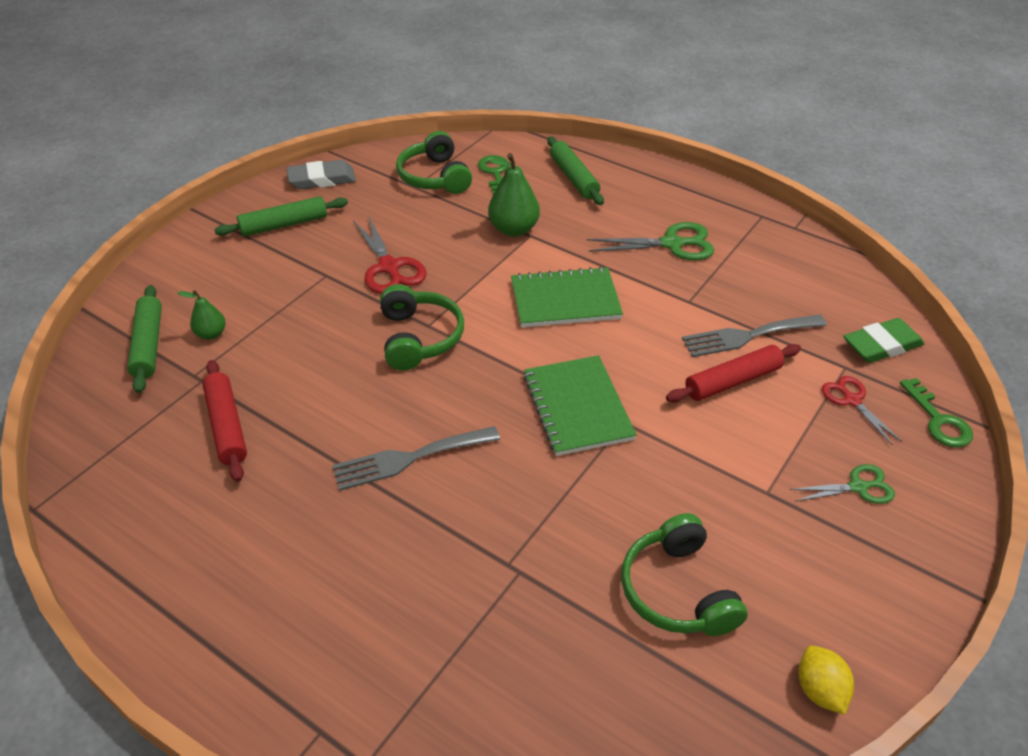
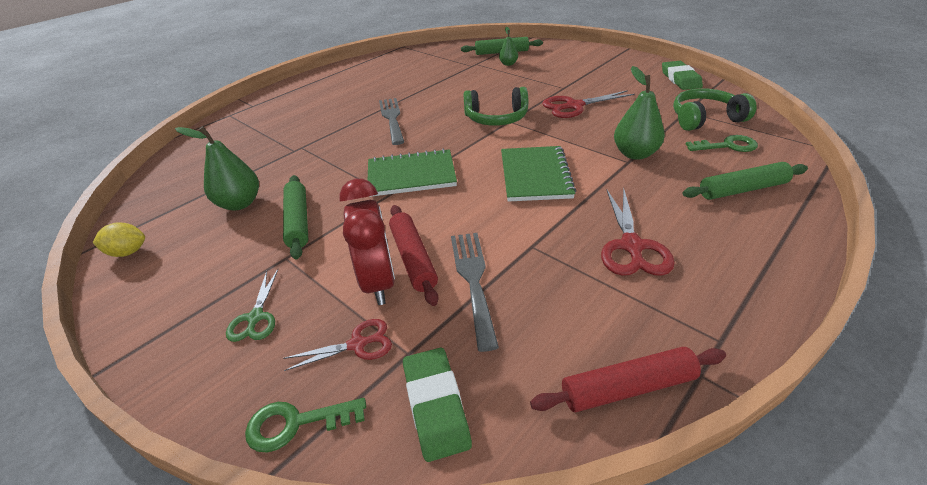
camera: 100 degrees right, 5 degrees down
(226, 426) = (436, 74): red rolling pin -> red rolling pin (627, 387)
(284, 225) = (618, 72): green rolling pin -> green rolling pin (298, 221)
(322, 179) = (680, 79): grey eraser -> green eraser
(672, 244) = (631, 246): green scissors -> red scissors
(678, 590) = (239, 203): green headphones -> green pear
(774, 401) = (378, 282): none -> red clock

